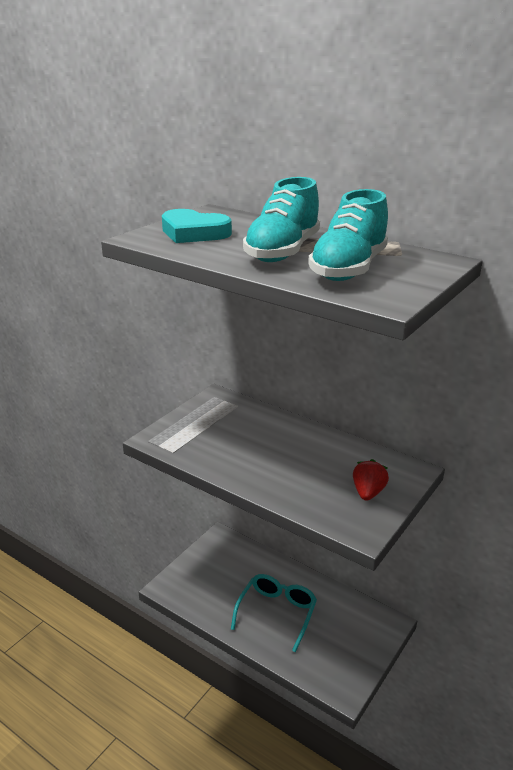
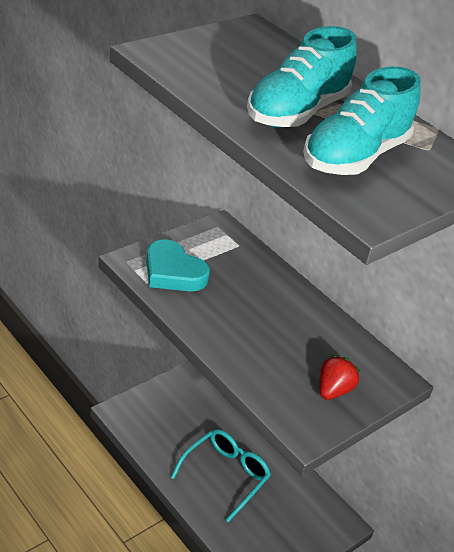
camera: 10 degrees right, 10 degrees up
(194, 233) = (215, 58): turquoise heart -> turquoise heart (173, 272)

